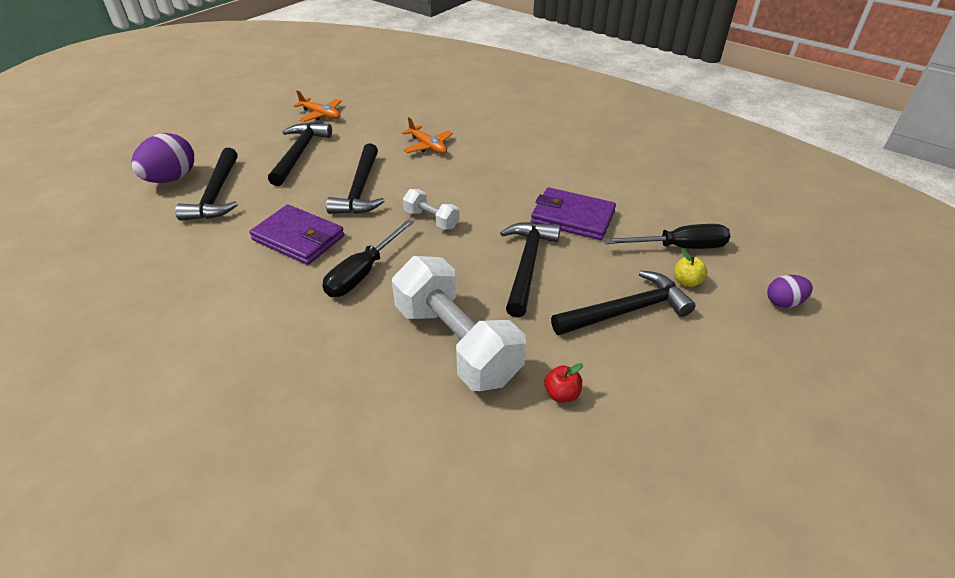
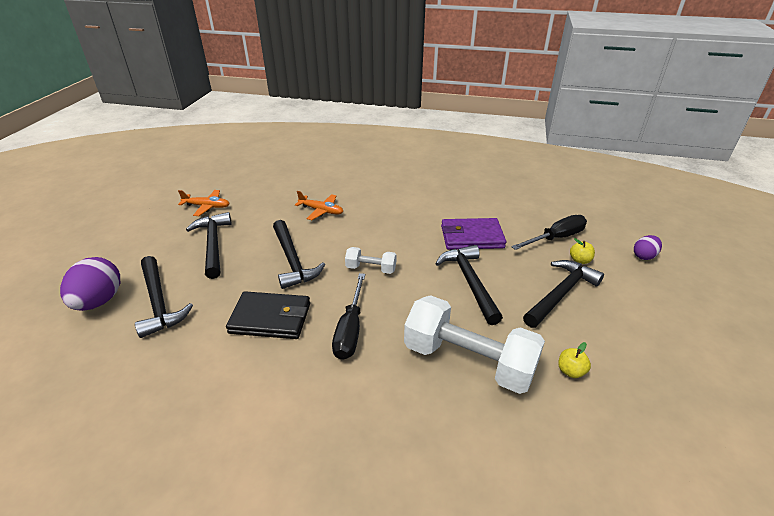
camera: 25 degrees left, 5 degrees down
(298, 238) = (270, 318): purple wallet -> black wallet
(561, 394) = (570, 371): red apple -> yellow apple

